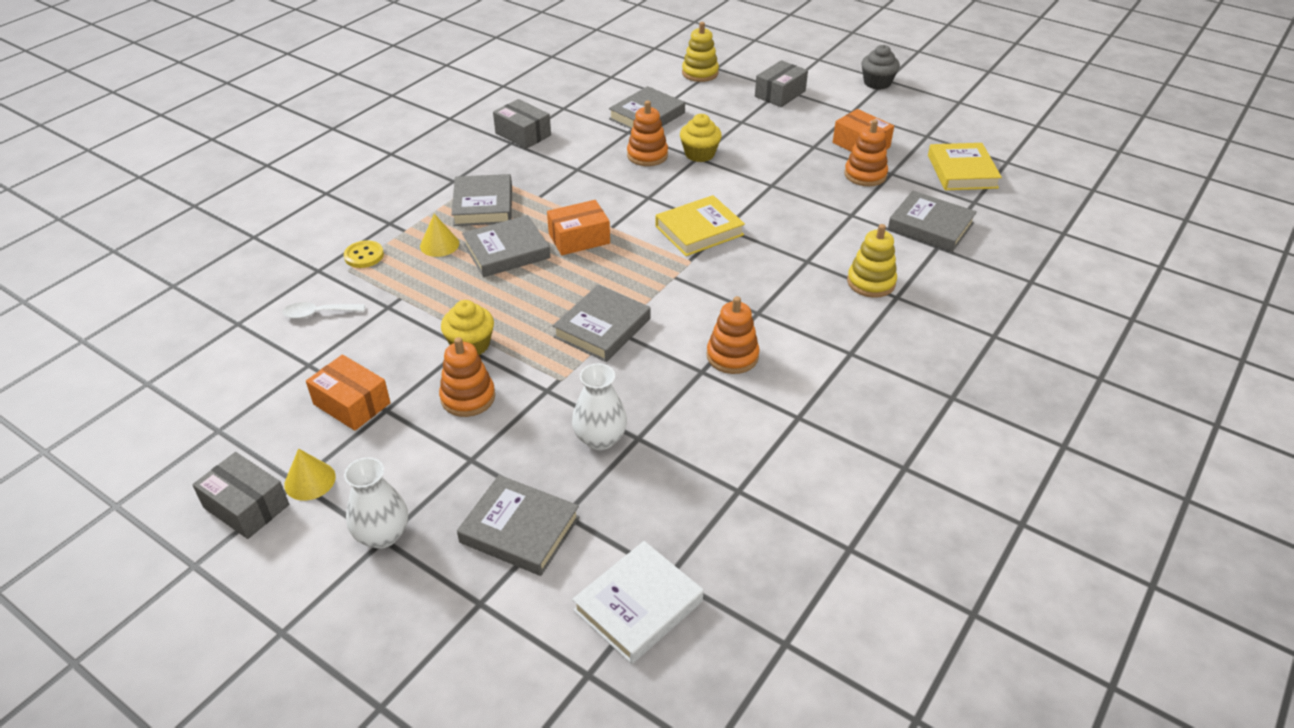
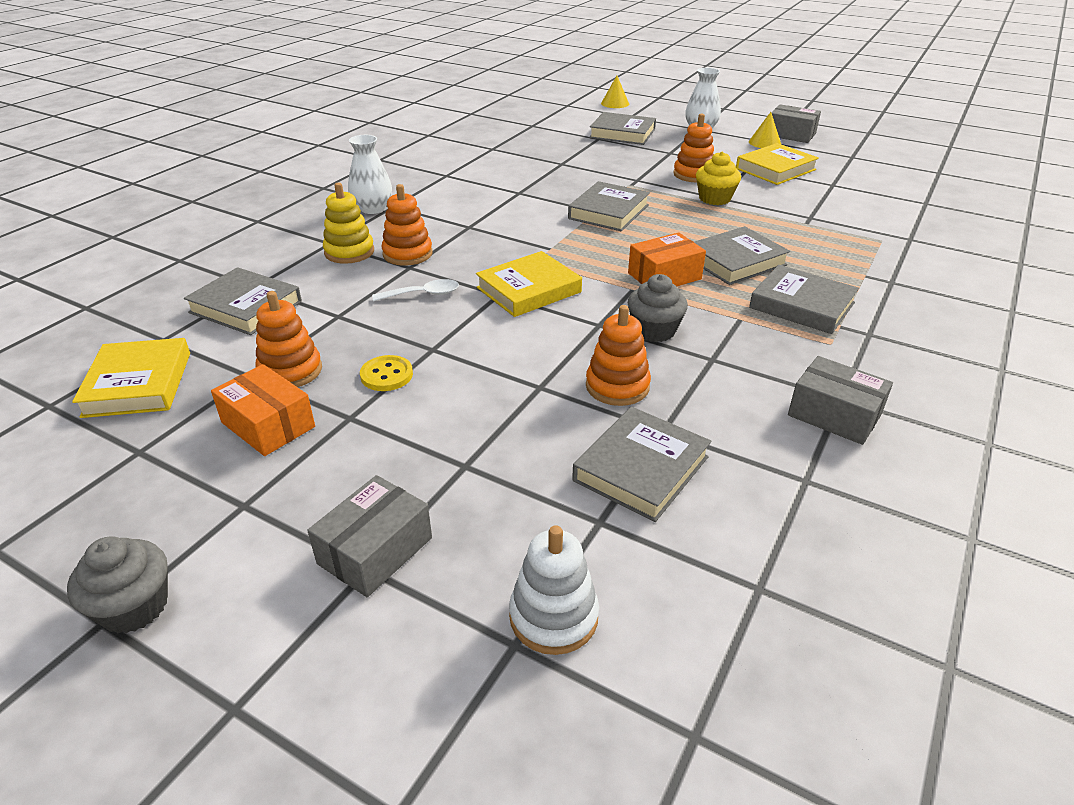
camera: 175 degrees right, 5 degrees down
(318, 313) = (865, 210): white spoon -> white spoon (423, 294)
(352, 403) = (775, 169): orange box -> yellow book
(364, 256) = (880, 251): yellow button -> yellow button (386, 375)
(439, 244) = (812, 264): yellow cone -> yellow cone (615, 103)
(483, 205) = (802, 305): grey book -> grey book turned 45 degrees counterclockwise
(600, 439) = (587, 162): white vase -> white vase (372, 208)
(608, 190) = (654, 330): none -> grey cupcake
(638, 606) = (547, 118): white book -> none
(699, 154) = (536, 393): yellow cupcake -> none
(700, 73) = (553, 616): yellow stacking toy -> white stacking toy
(732, 356) = (493, 201): orange stacking toy -> orange stacking toy (407, 254)

